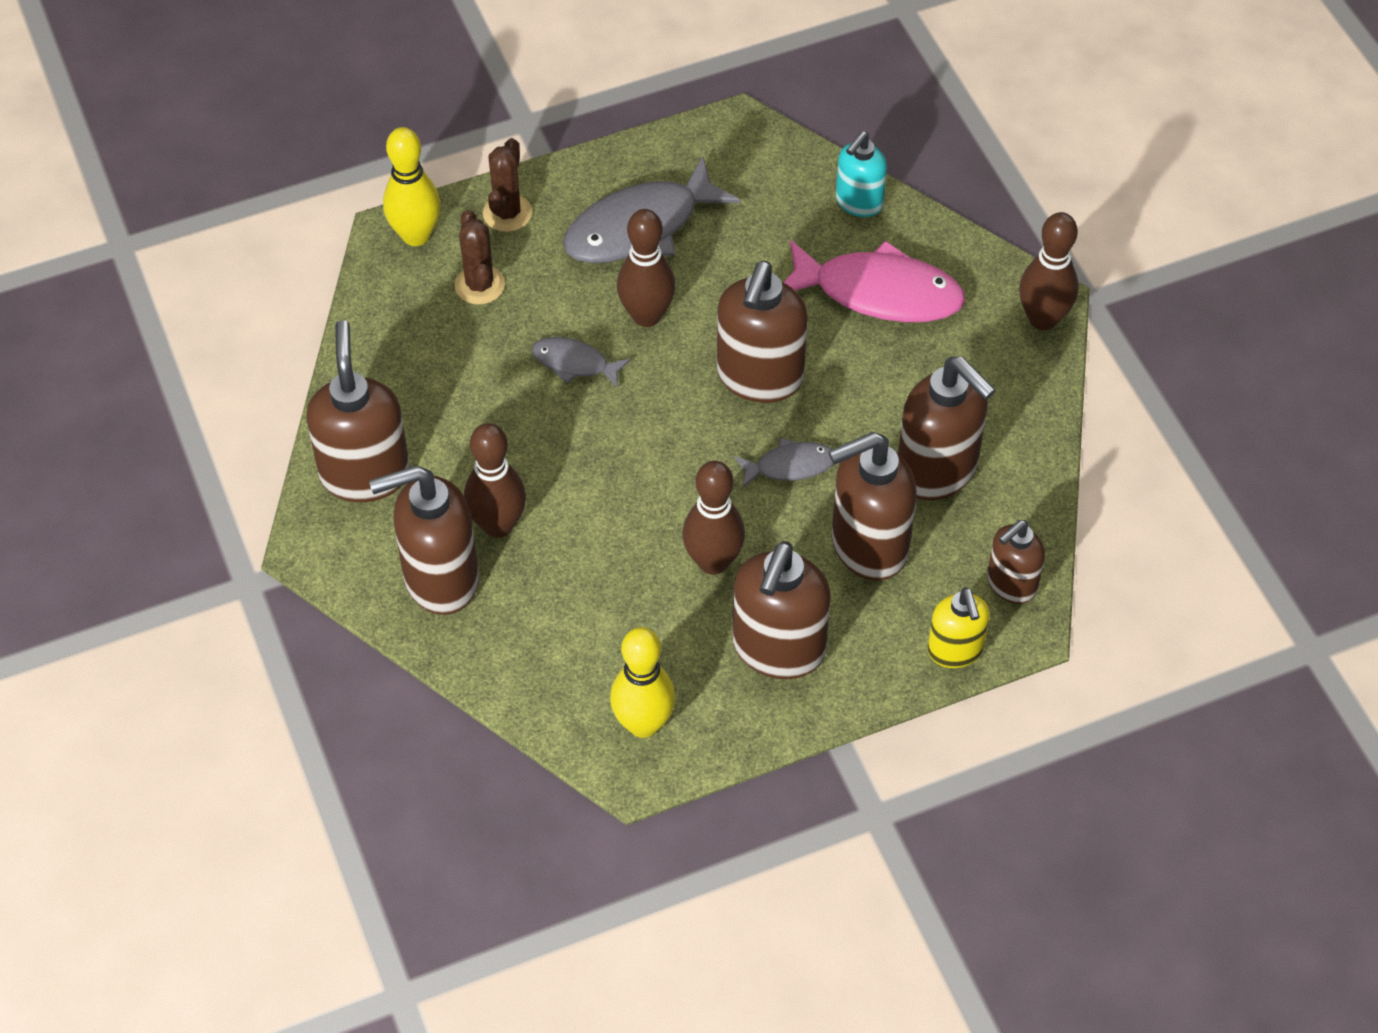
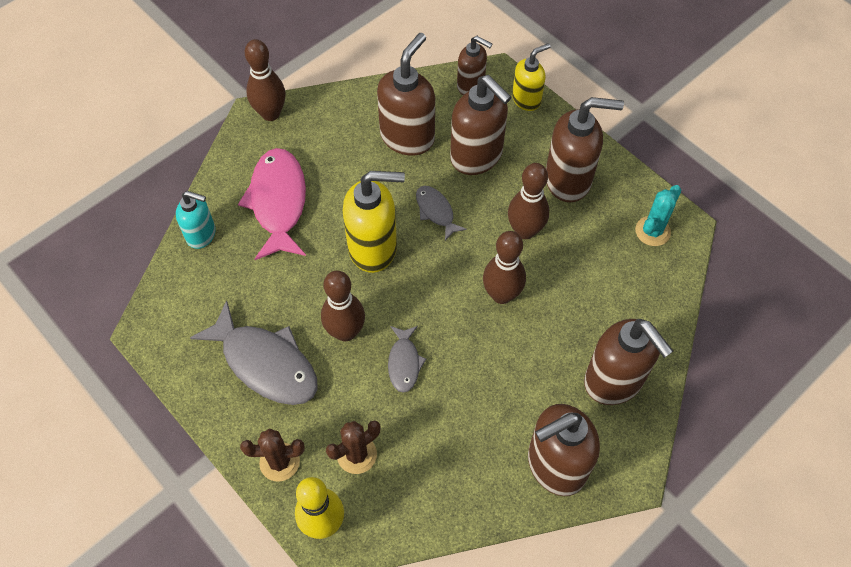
camera: 110 degrees left, 5 degrees up
(498, 525) = (556, 362): brown bowling pin -> brown bowling pin (501, 295)
(643, 724) = (652, 231): yellow bowling pin -> turquoise cactus
(759, 378) = (373, 248): brown soap dispenser -> yellow soap dispenser

